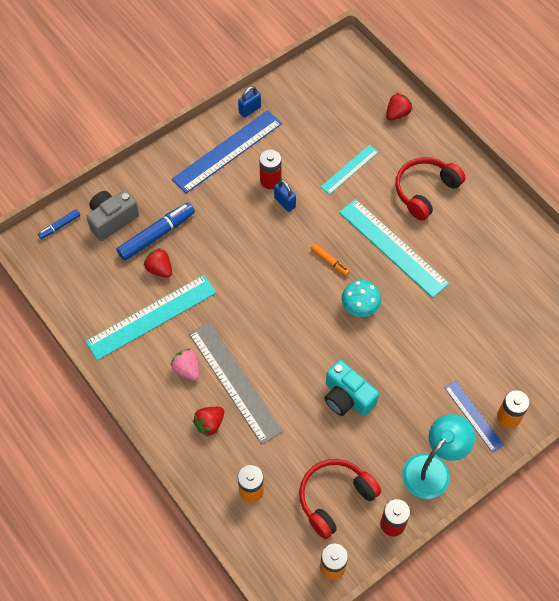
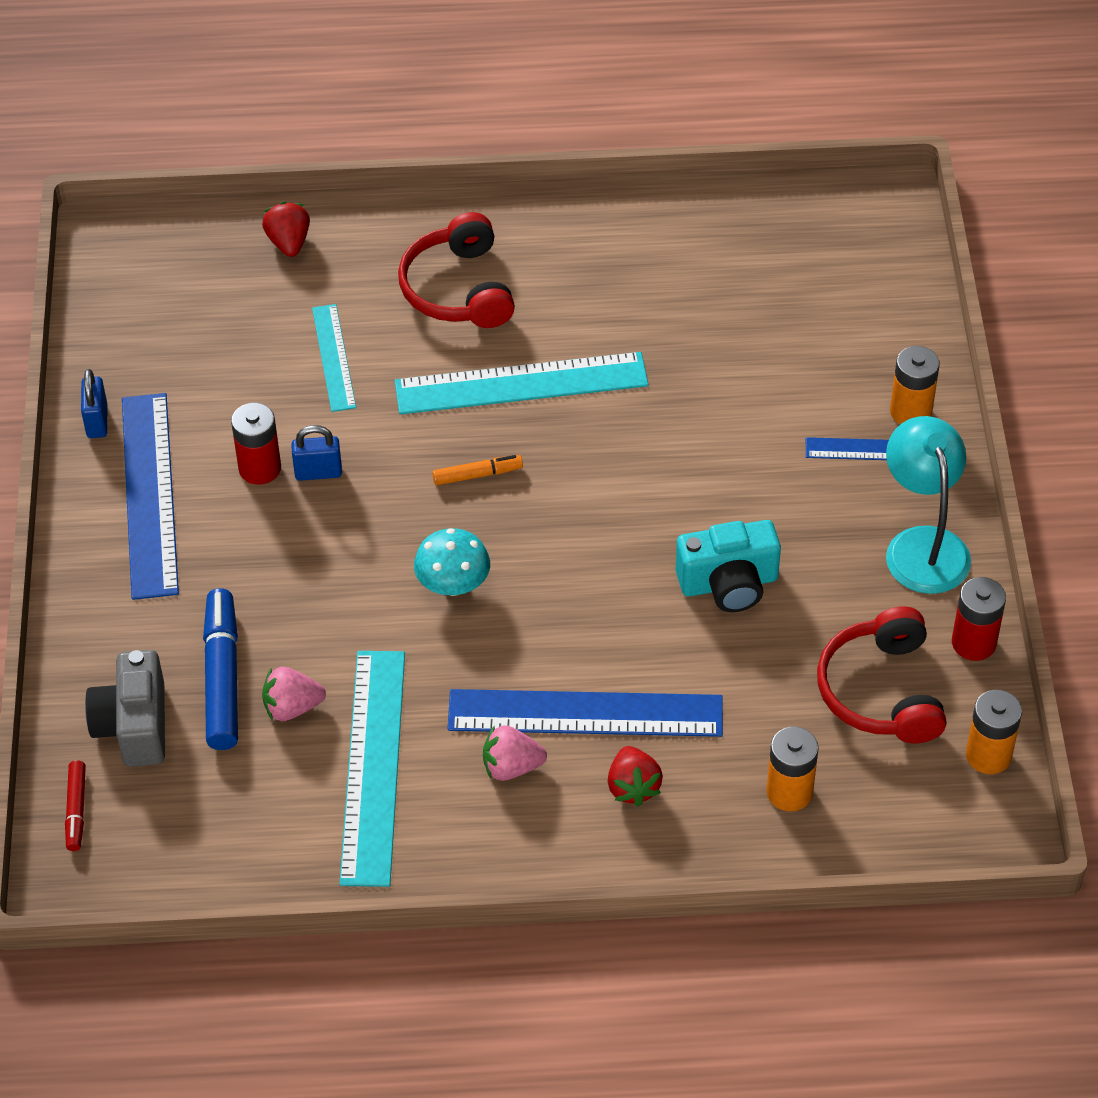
camera: 55 degrees left, 10 degrees down
(60, 226) = (76, 810): blue marker -> red marker
(159, 269) = (292, 707): red strawberry -> pink strawberry
(234, 381) = (585, 713): grey ruler -> blue ruler
(360, 307) = (588, 481): turquoise mushroom -> turquoise mushroom (453, 584)

